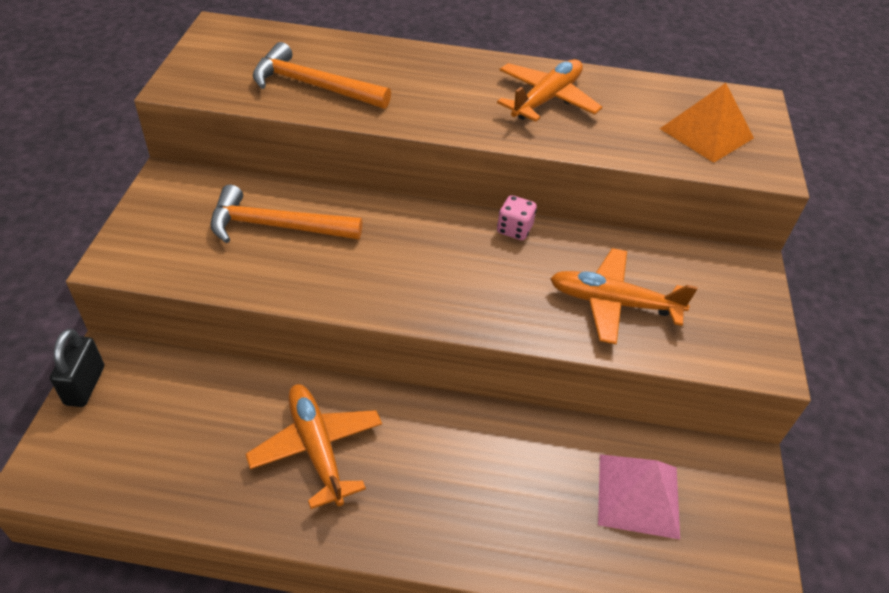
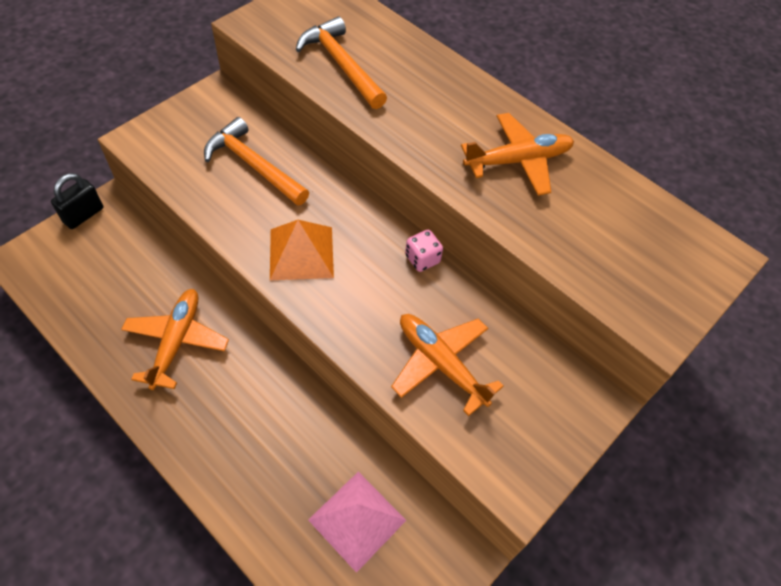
camera: 35 degrees right, 10 degrees up
(706, 133) = (635, 263): orange pyramid -> orange pyramid (301, 253)

